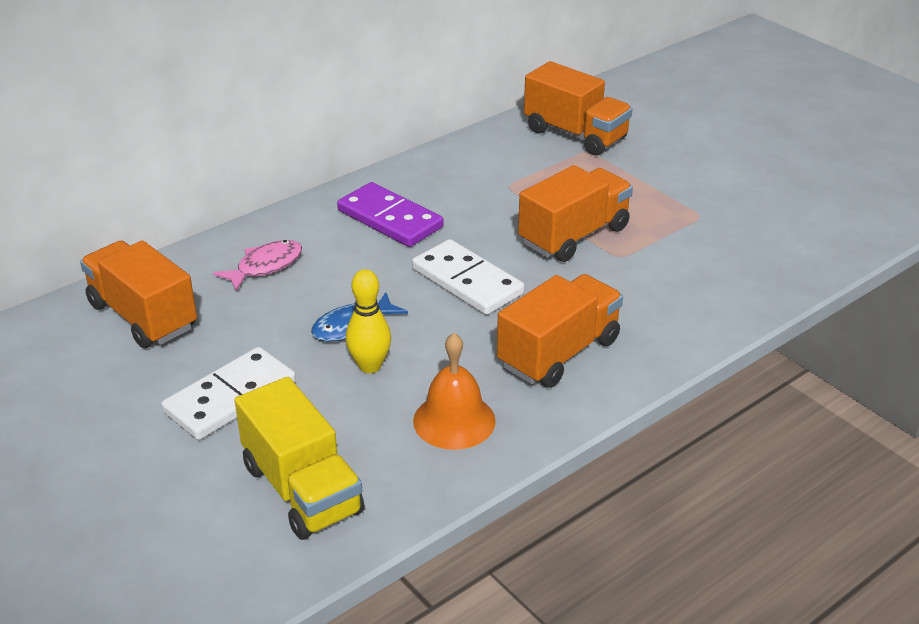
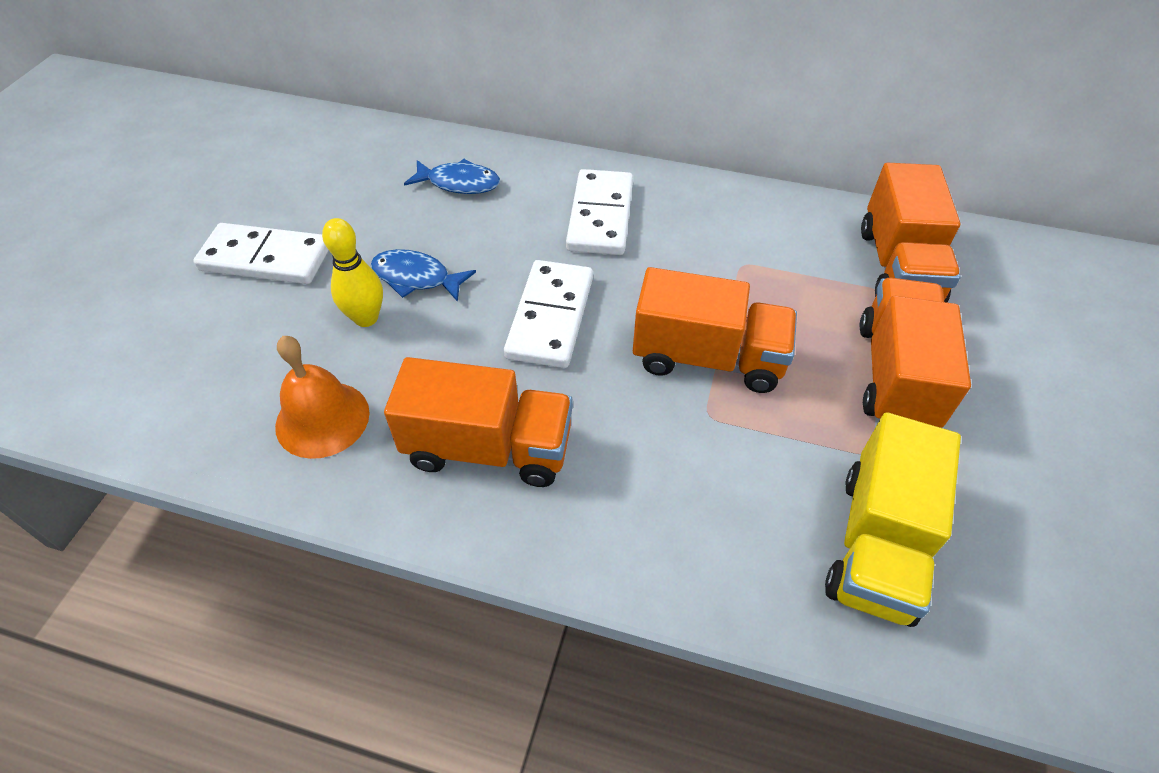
camera: 55 degrees right, 15 degrees up
(143, 316) = (339, 158): orange truck -> orange truck (896, 375)
(265, 266) = (459, 183): pink fish -> blue fish
(302, 489) = (167, 365): yellow truck -> yellow truck (877, 544)
(389, 219) = (600, 216): purple domino -> white domino

